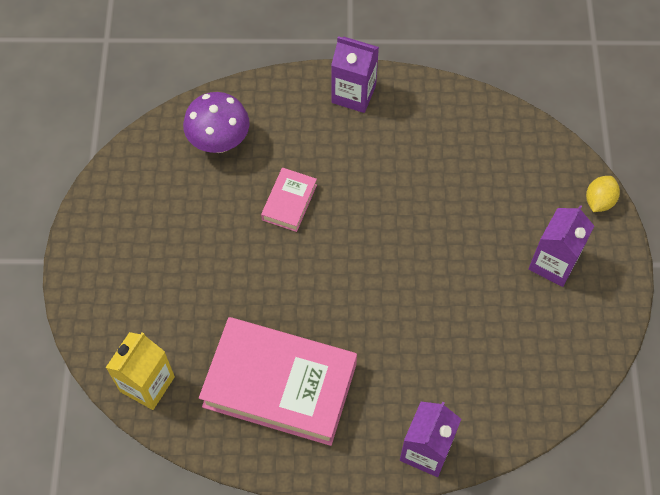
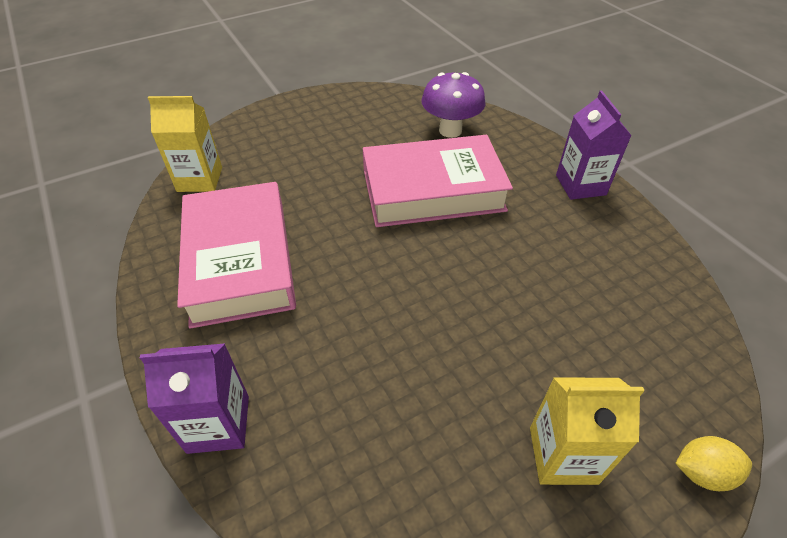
camera: 60 degrees right, 15 degrees down
(289, 202) = (432, 190): pink book -> pink book, size x2.19
(553, 263) = (563, 455): purple carton -> yellow carton

